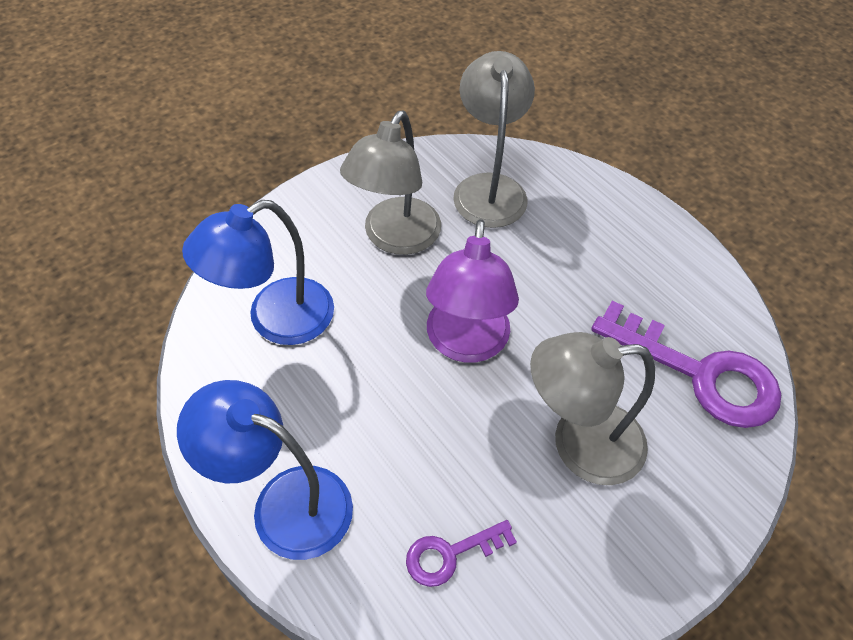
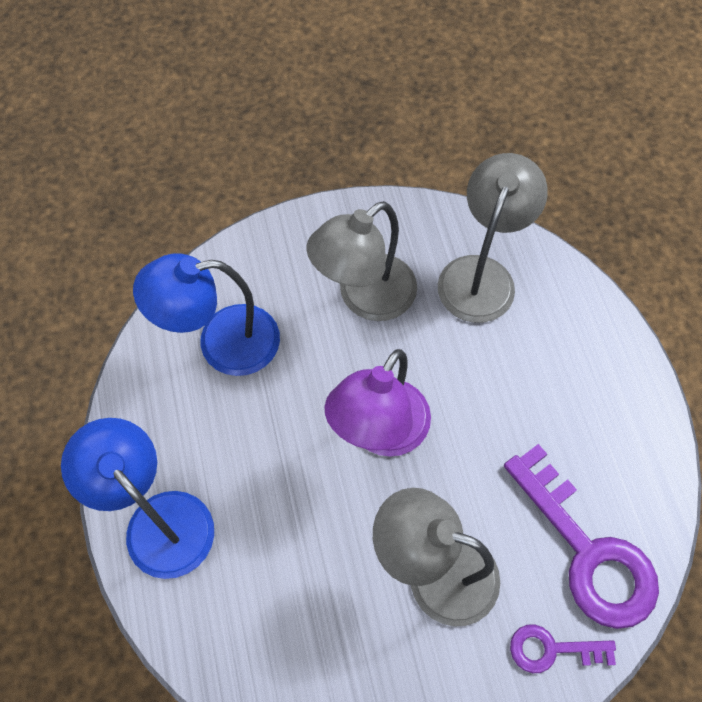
camera: 25 degrees right, 10 degrees up
(450, 554) = (273, 624): purple key -> purple key (552, 649)

